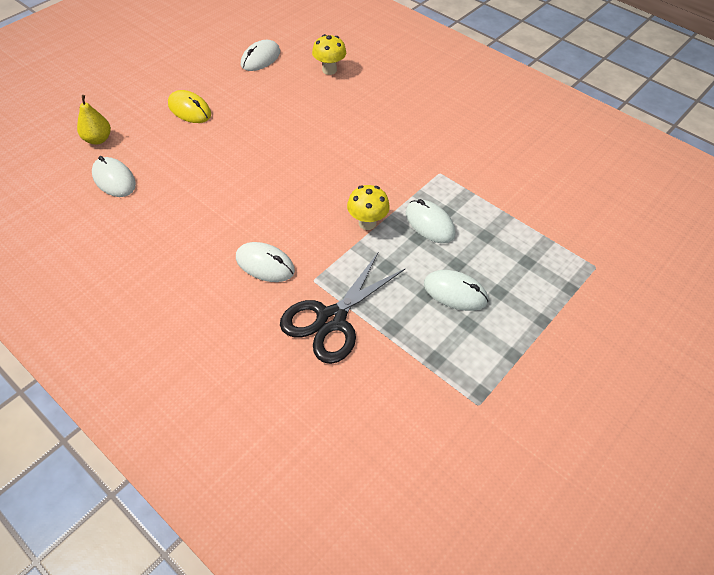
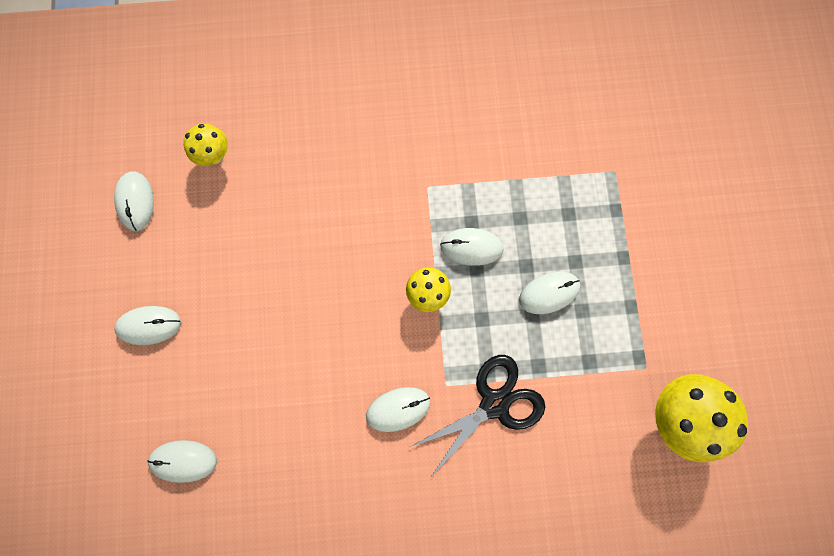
camera: 45 degrees left, 25 degrees up
(98, 139) = (112, 438): yellow pear -> none
(189, 109) = (149, 325): yellow mouse -> white mouse
(331, 319) = (494, 404): black scissors -> black scissors turned 120 degrees counterclockwise
(466, 460) = (675, 415): none -> yellow mushroom

